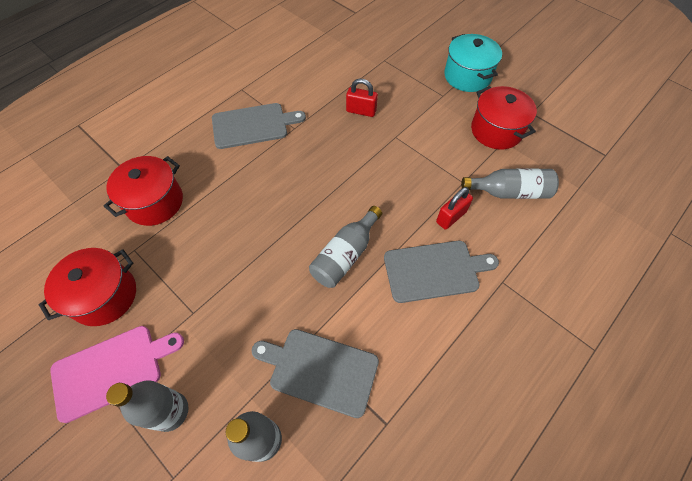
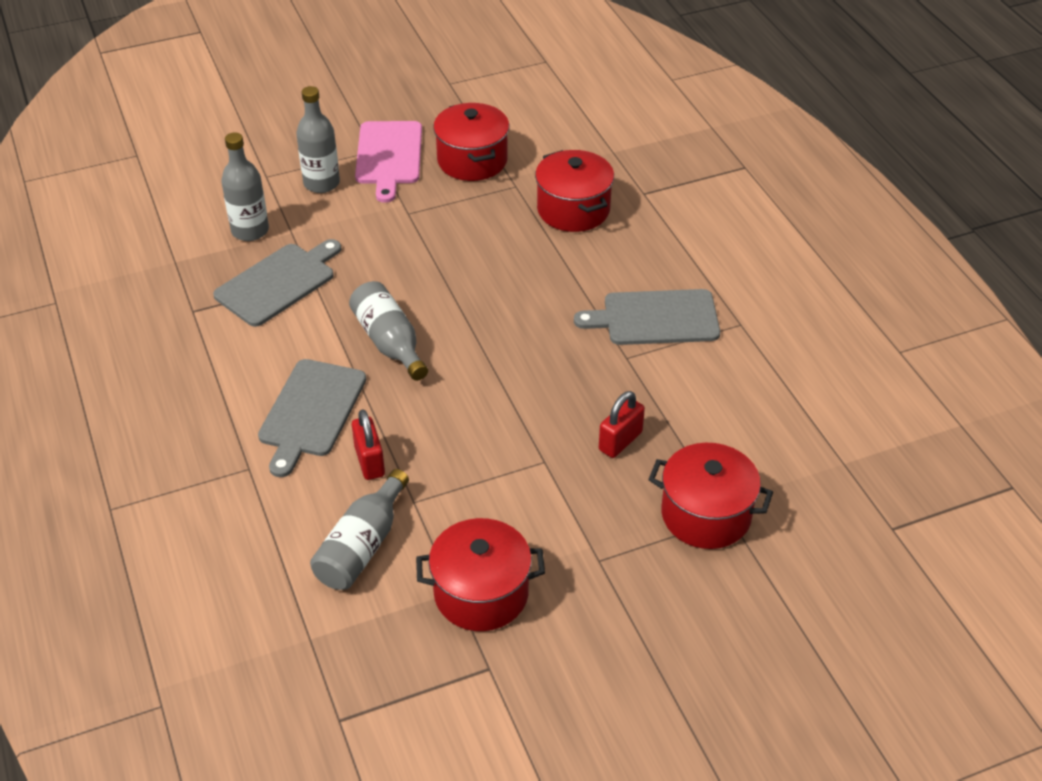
camera: 115 degrees right, 15 degrees down
(253, 125) = (655, 318): grey cutting board -> grey cutting board turned 75 degrees clockwise
(388, 67) = (706, 515): none -> red pot
(467, 76) = (627, 619): turquoise pot -> none

